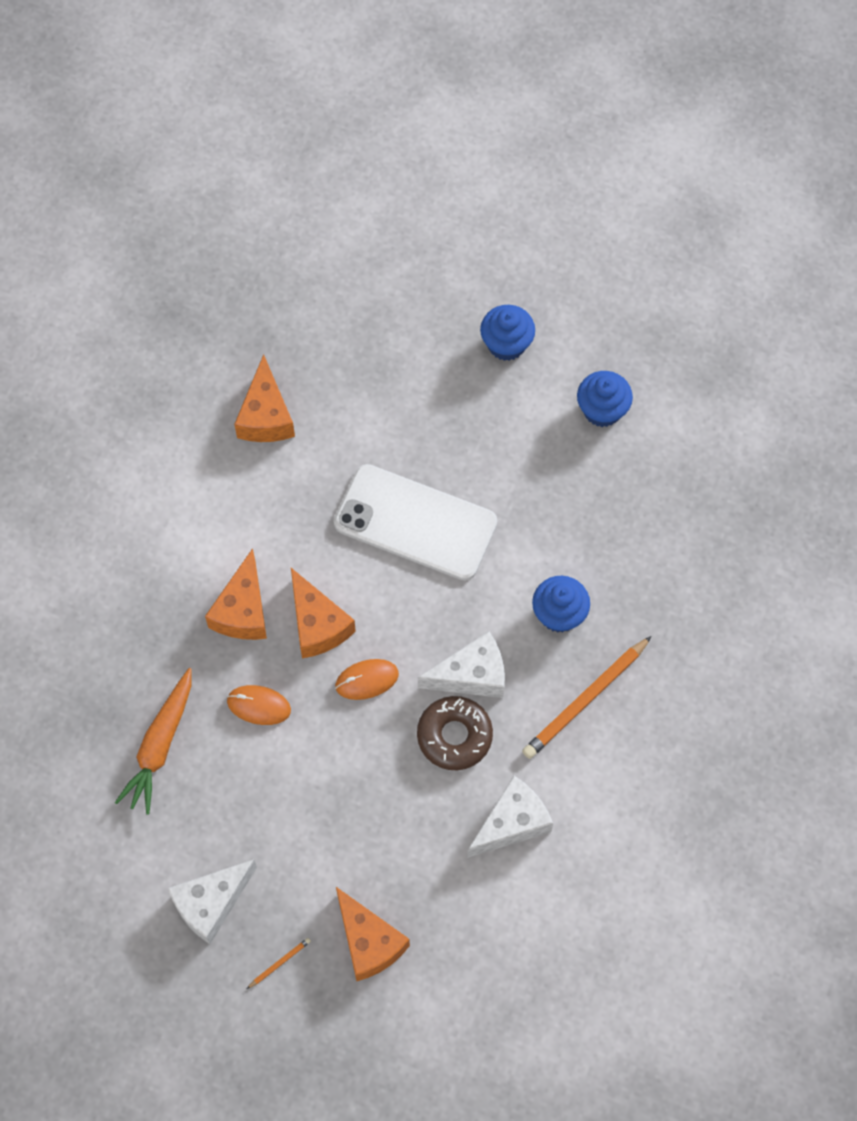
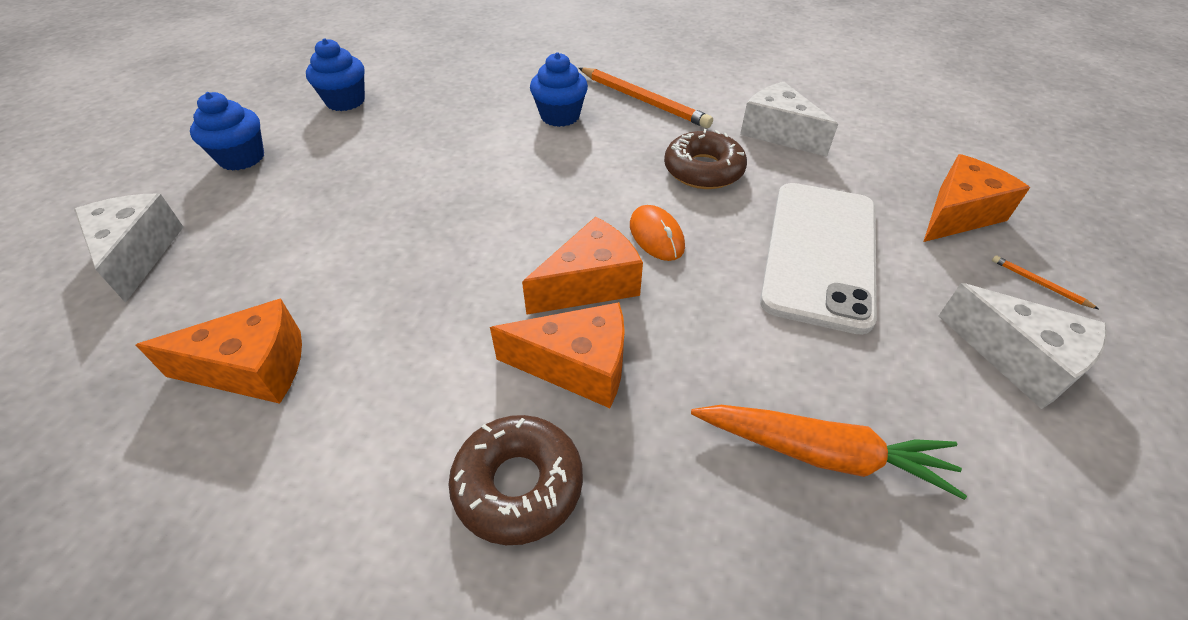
camera: 95 degrees left, 20 degrees down
(165, 574) = (518, 485): none -> brown donut
(259, 705) = (718, 334): orange mouse -> none
(415, 522) = (452, 210): white phone -> white phone (820, 253)
(471, 675) = (633, 162): white cheese -> white cheese (138, 254)

